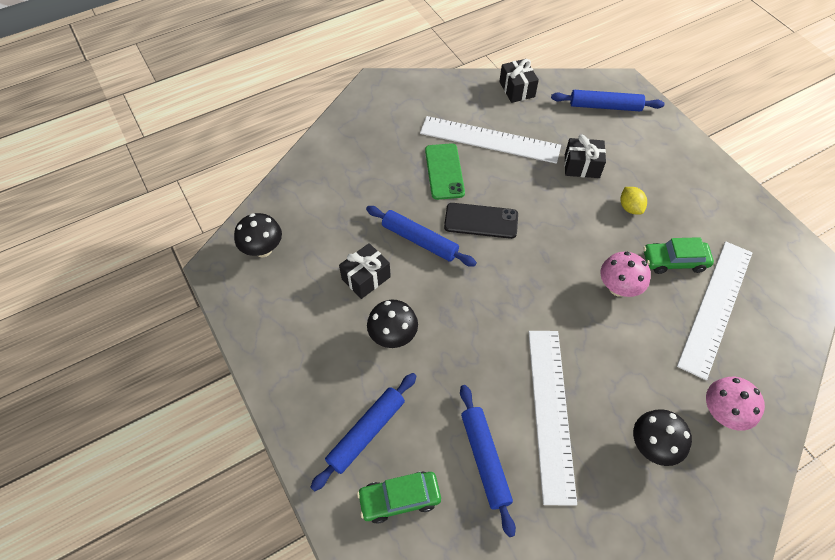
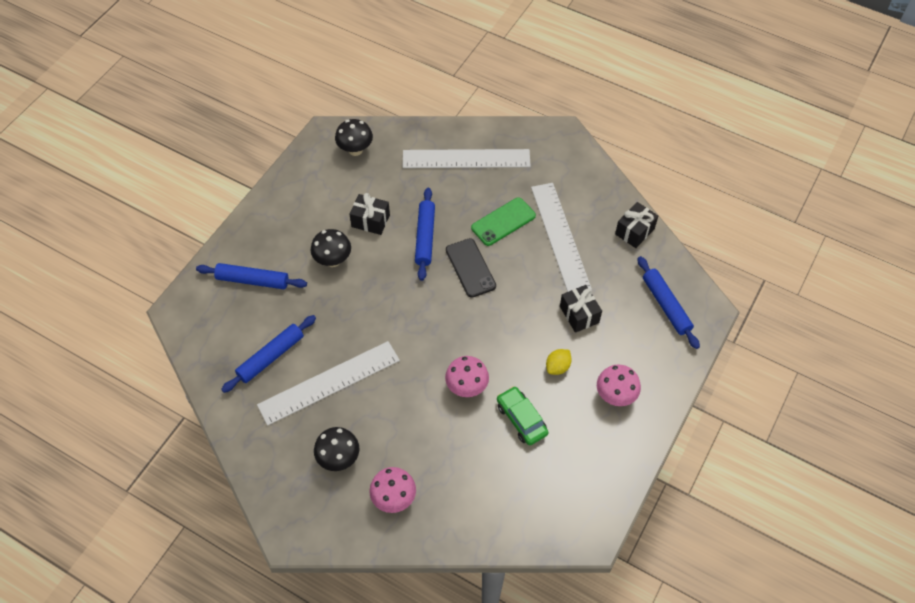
camera: 60 degrees right, 0 degrees up
(399, 498) = (218, 320): green car -> none
(680, 182) = (615, 396): none -> pink mushroom
(716, 307) = (493, 465): white ruler -> white ruler (466, 159)

